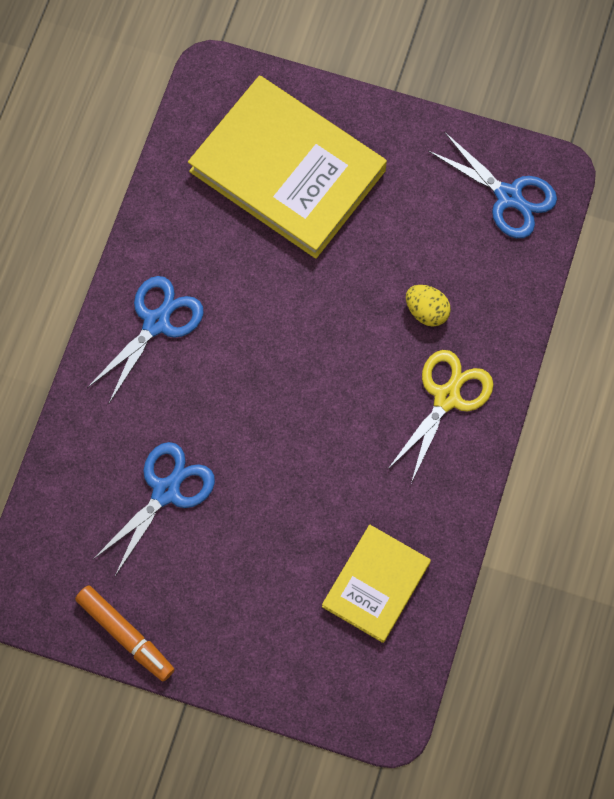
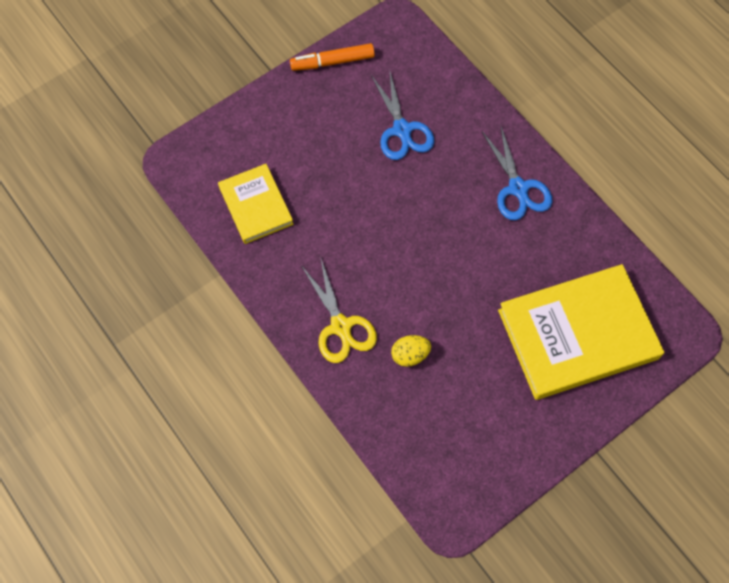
camera: 125 degrees right, 5 degrees down
(509, 196) = (457, 472): blue scissors -> none

